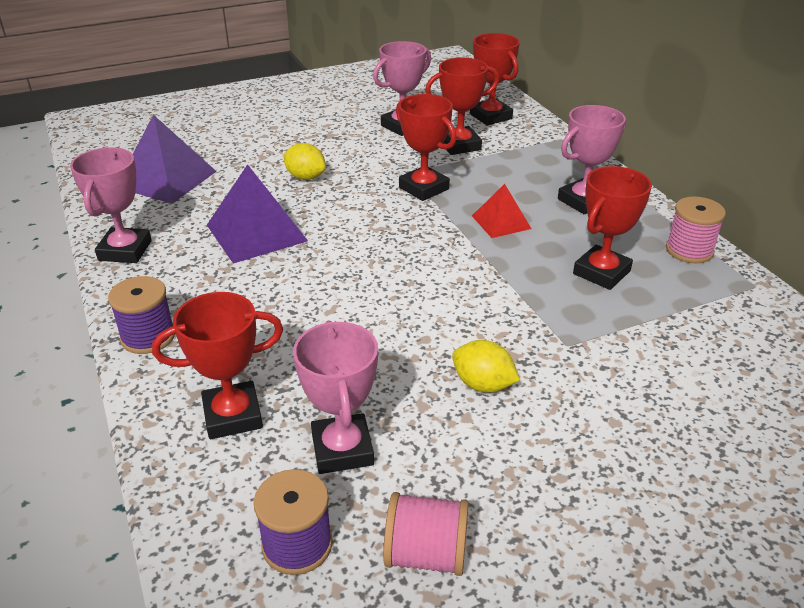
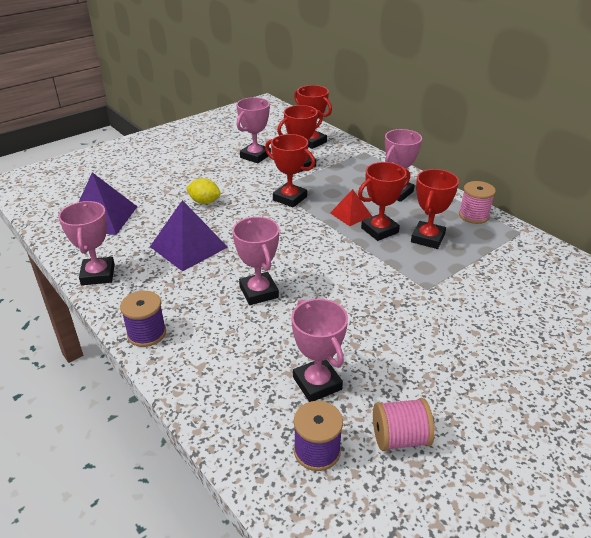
camera: 15 degrees left, 0 degrees up
(232, 415) = (233, 376): red trophy -> red trophy (379, 230)
(321, 308) = (259, 292): none -> pink trophy
(483, 385) = (387, 324): yellow lemon -> none

